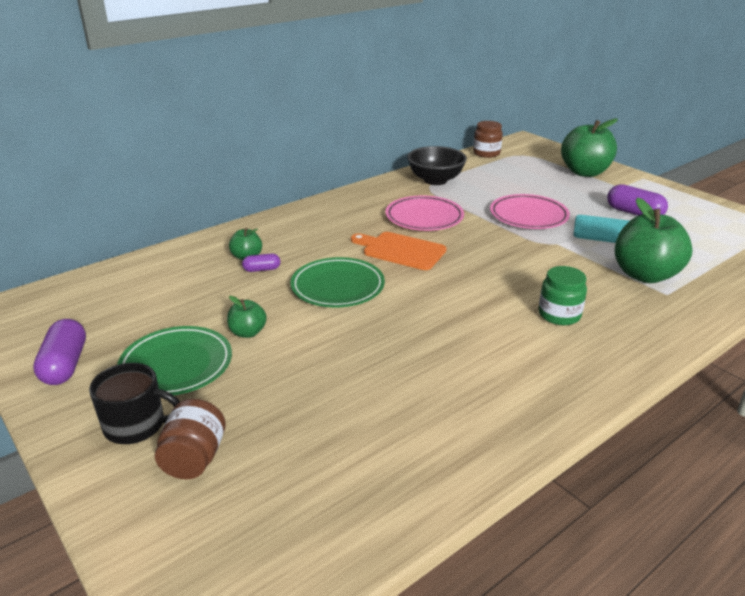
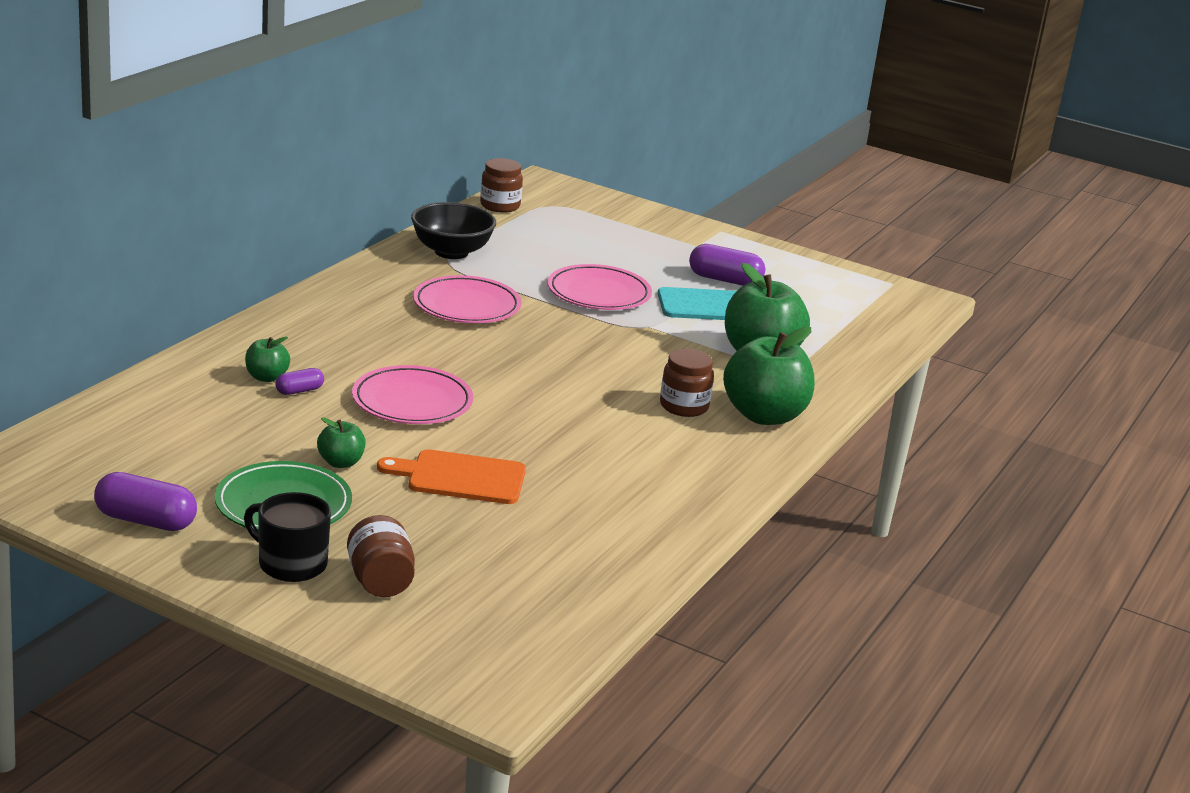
camera: 25 degrees left, 5 degrees down
(65, 365) = (145, 521): purple capsule -> purple capsule turned 45 degrees counterclockwise
(136, 425) = (291, 564): black mug -> black mug turned 135 degrees counterclockwise
(337, 286) = (412, 401): green plate -> pink plate
(401, 250) = (463, 351): orange cutting board -> orange cutting board (461, 477)
(559, 315) = (684, 406): green jar -> brown jar
(585, 172) = (644, 227): green apple -> green apple (764, 415)

